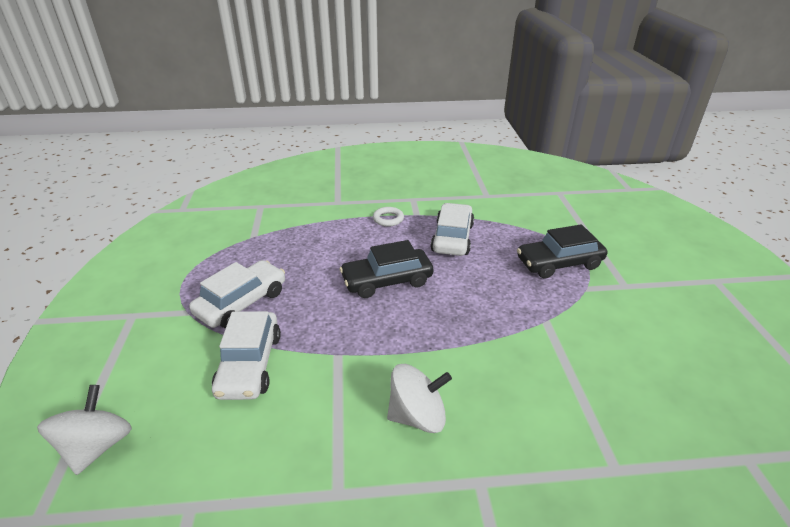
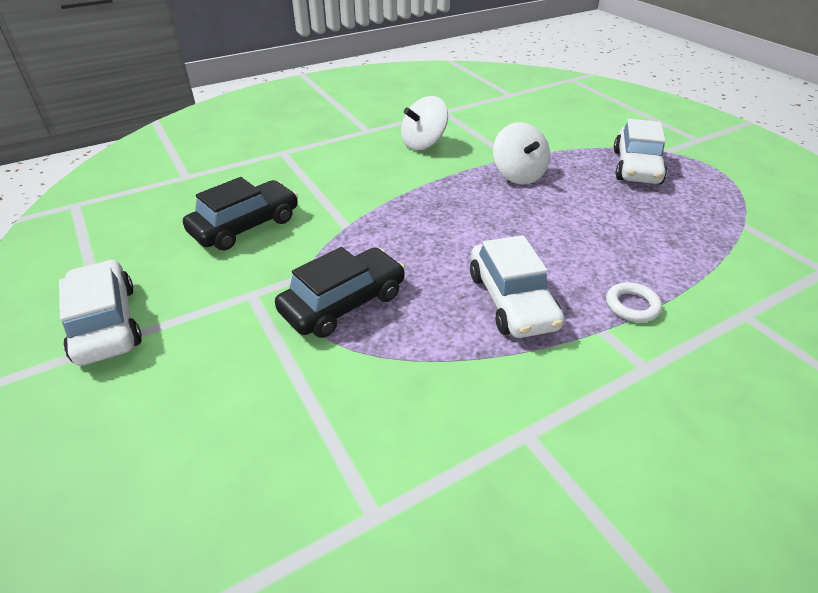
camera: 155 degrees right, 5 degrees up
(97, 446) = (588, 96): white spinning top -> white spinning top (518, 175)
(250, 364) = (565, 138): white car -> white car (106, 323)
(387, 281) = (535, 219): black car -> black car (245, 226)

